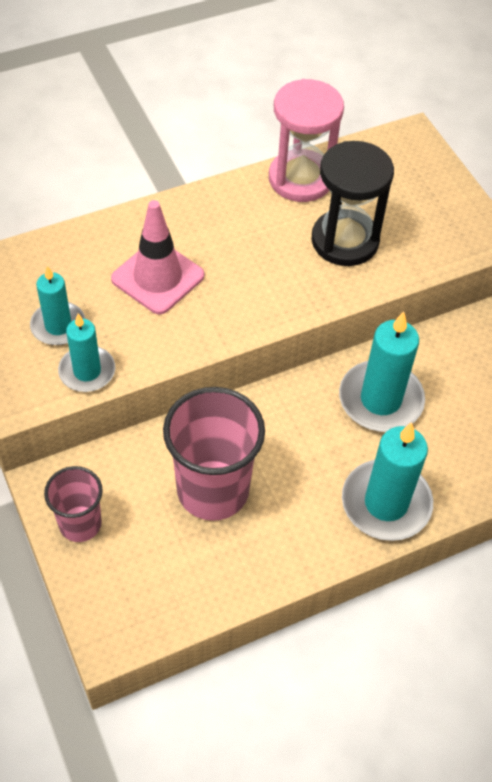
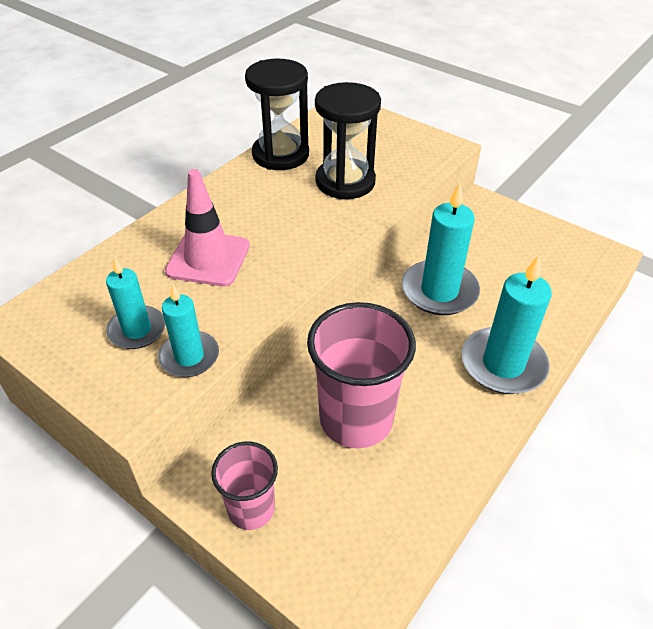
camera: 25 degrees left, 10 degrees down
(300, 179) = (280, 155): pink hourglass -> black hourglass

